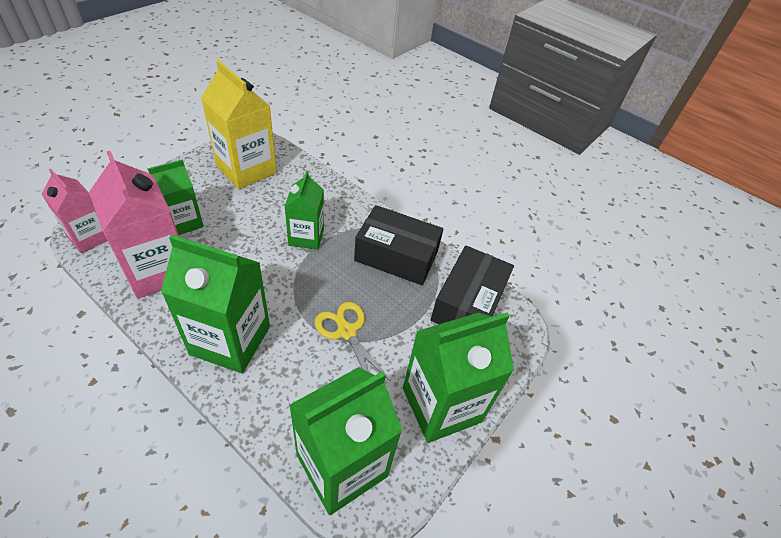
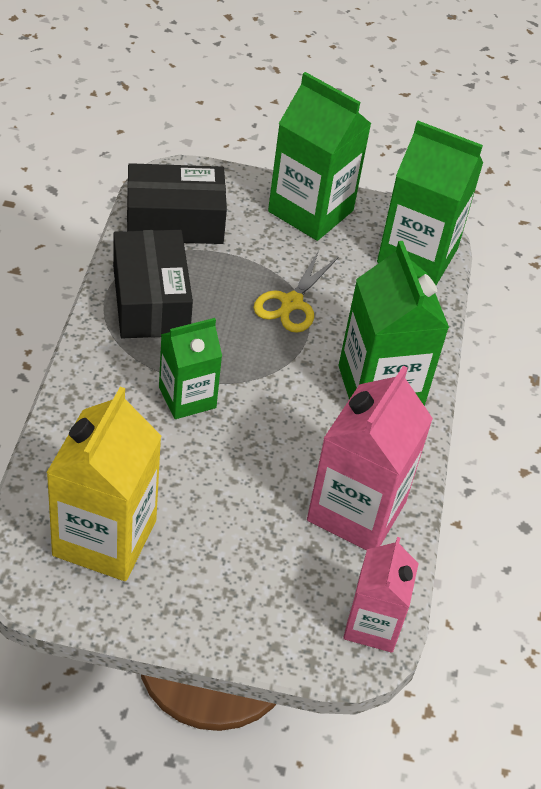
camera: 120 degrees left, 0 degrees up
(183, 222) = (265, 540): green carton -> none

